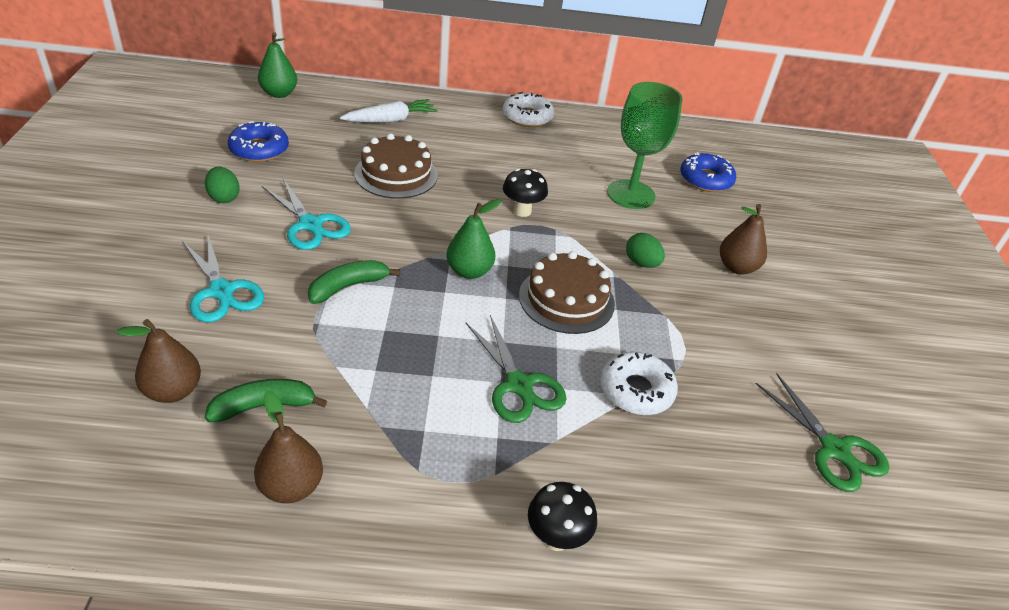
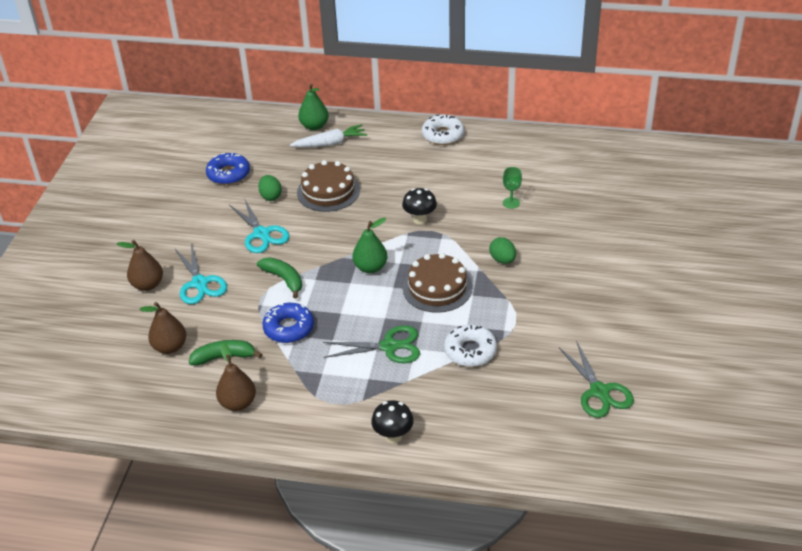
camera: 15 degrees right, 0 degrees up
(224, 197) = (202, 214): green egg -> green egg (271, 196)
(279, 93) = (245, 123): green pear -> green pear (314, 126)
(348, 287) = (284, 279): green banana -> green banana turned 75 degrees clockwise
(519, 385) = (389, 346): green scissors -> green scissors turned 75 degrees counterclockwise
(630, 194) = (511, 203): green goblet -> green goblet, size x0.45
(705, 179) = (579, 187): blue donut -> blue donut (289, 328)
(737, 267) = (578, 262): brown pear -> brown pear (147, 285)

